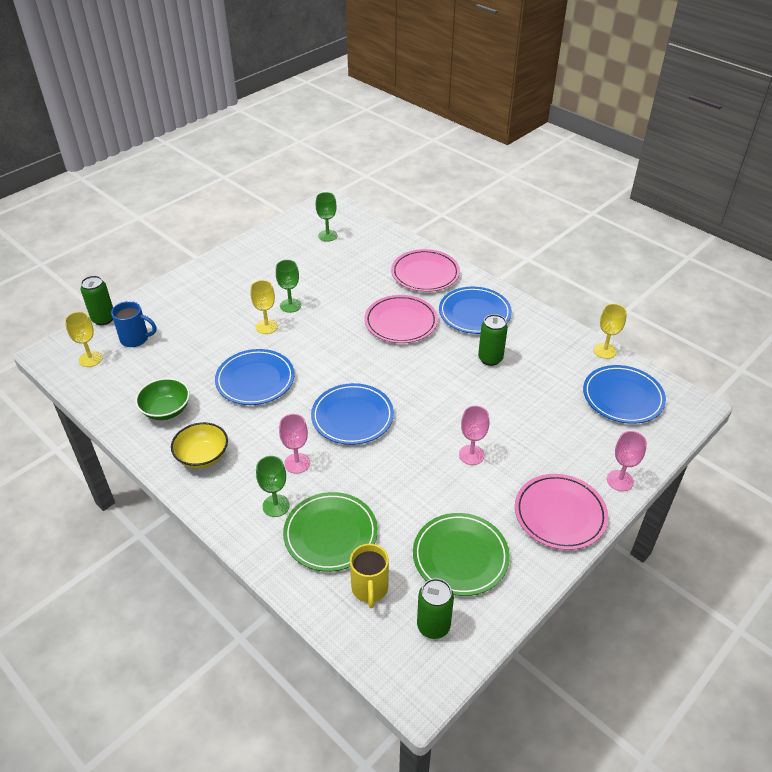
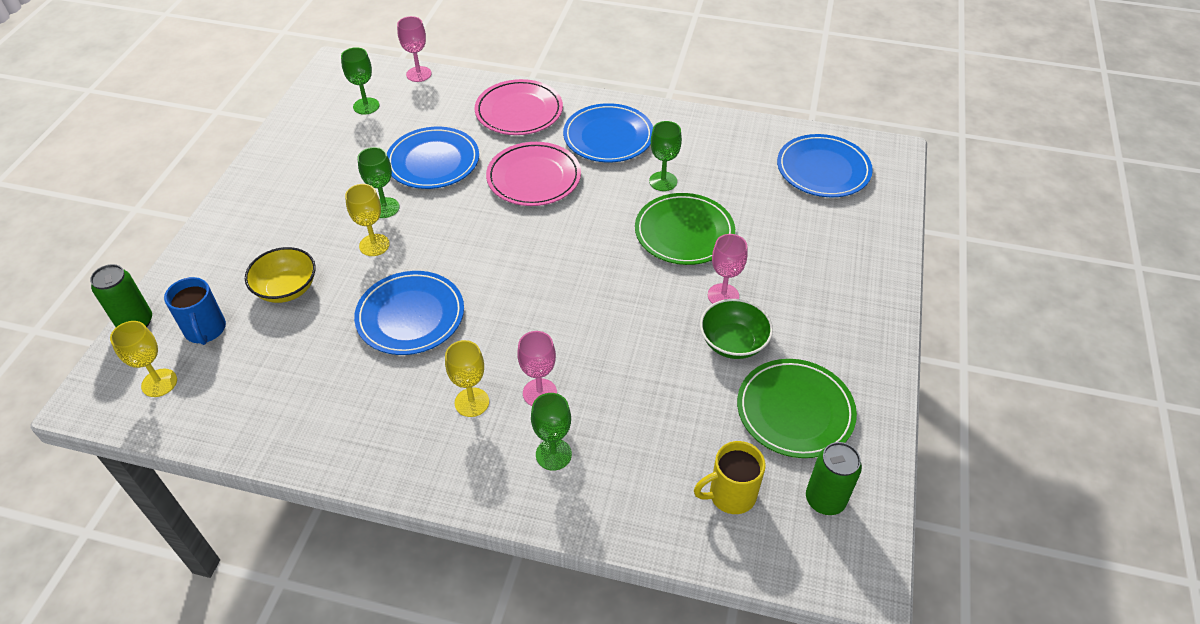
camera: 30 degrees left, 5 degrees up
(135, 339) = (205, 330): blue mug -> blue mug turned 90 degrees clockwise
(166, 410) = (322, 403): green bowl -> green bowl (733, 342)
(202, 456) = (416, 439): yellow bowl -> yellow bowl (286, 289)
(330, 534) = (641, 456): green plate -> green plate (684, 232)
(352, 417) = (562, 310): blue plate -> blue plate (433, 161)
(370, 589) = (730, 495): yellow mug -> yellow mug turned 105 degrees clockwise
(490, 358) = (663, 181): green can -> green goblet
(560, 514) = (855, 318): pink plate -> none
(604, 351) = (770, 127): yellow goblet -> yellow goblet (472, 402)
(620, 480) = (884, 257): pink goblet -> pink goblet (419, 74)

